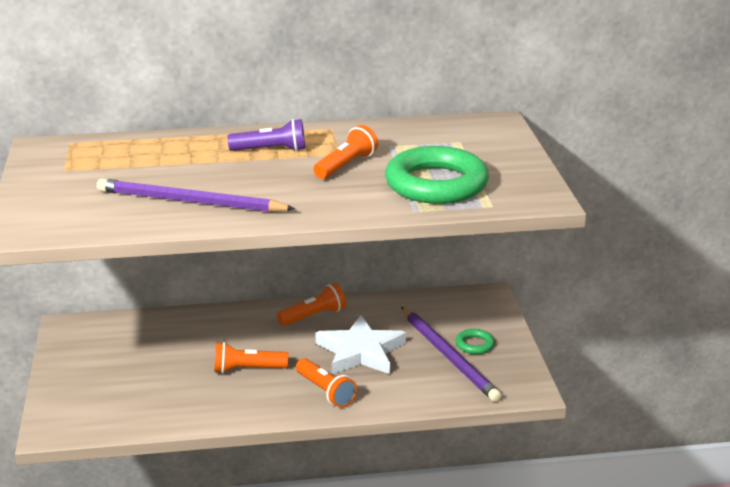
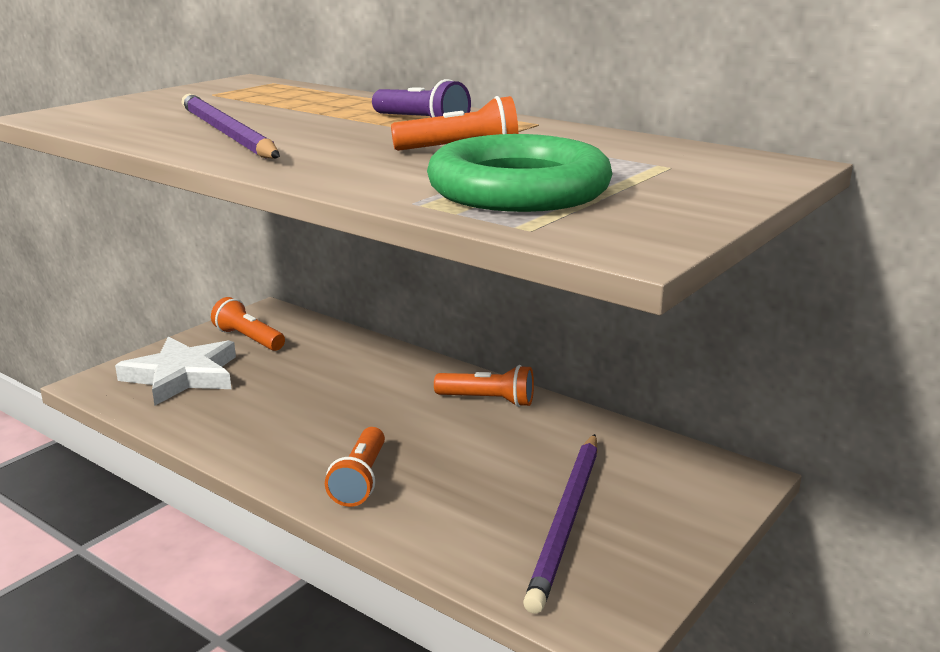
camera: 45 degrees right, 5 degrees down
(247, 369) = (331, 417): orange flashlight -> orange flashlight (248, 339)
(360, 351) = (472, 459): white star -> white star (182, 376)
(474, 344) = (625, 525): green ring -> none

